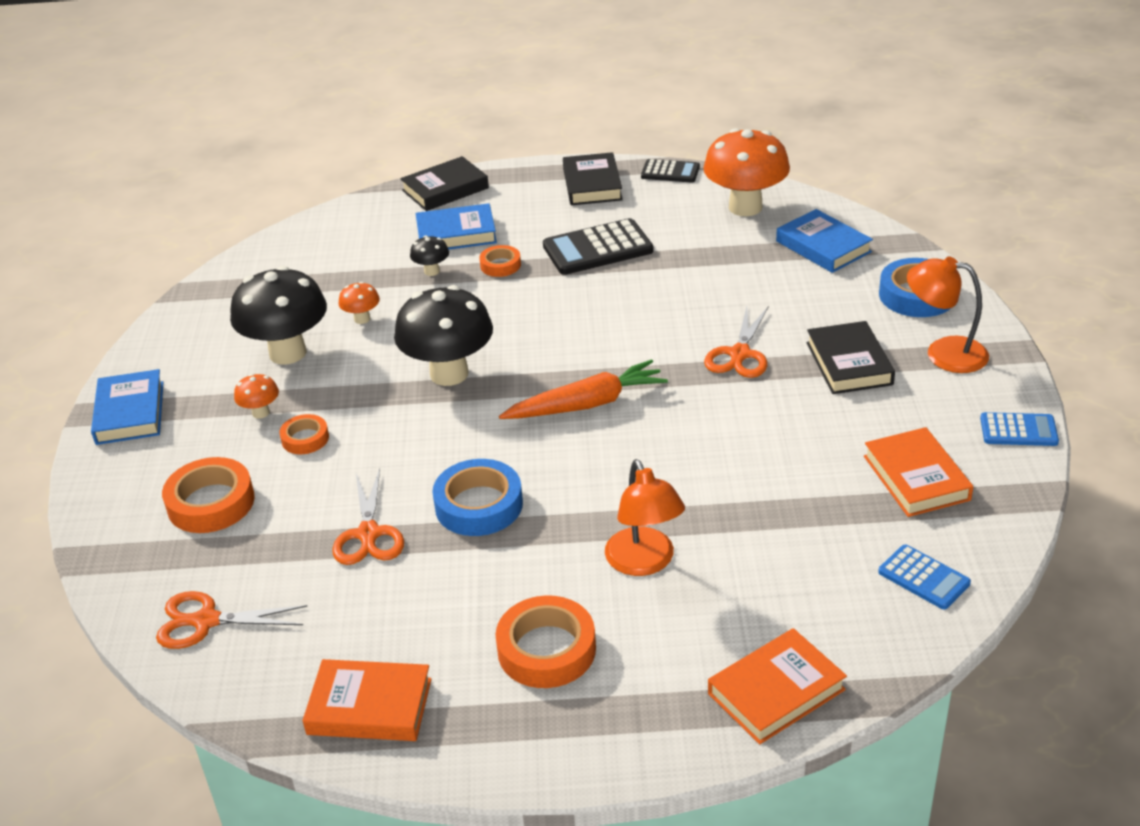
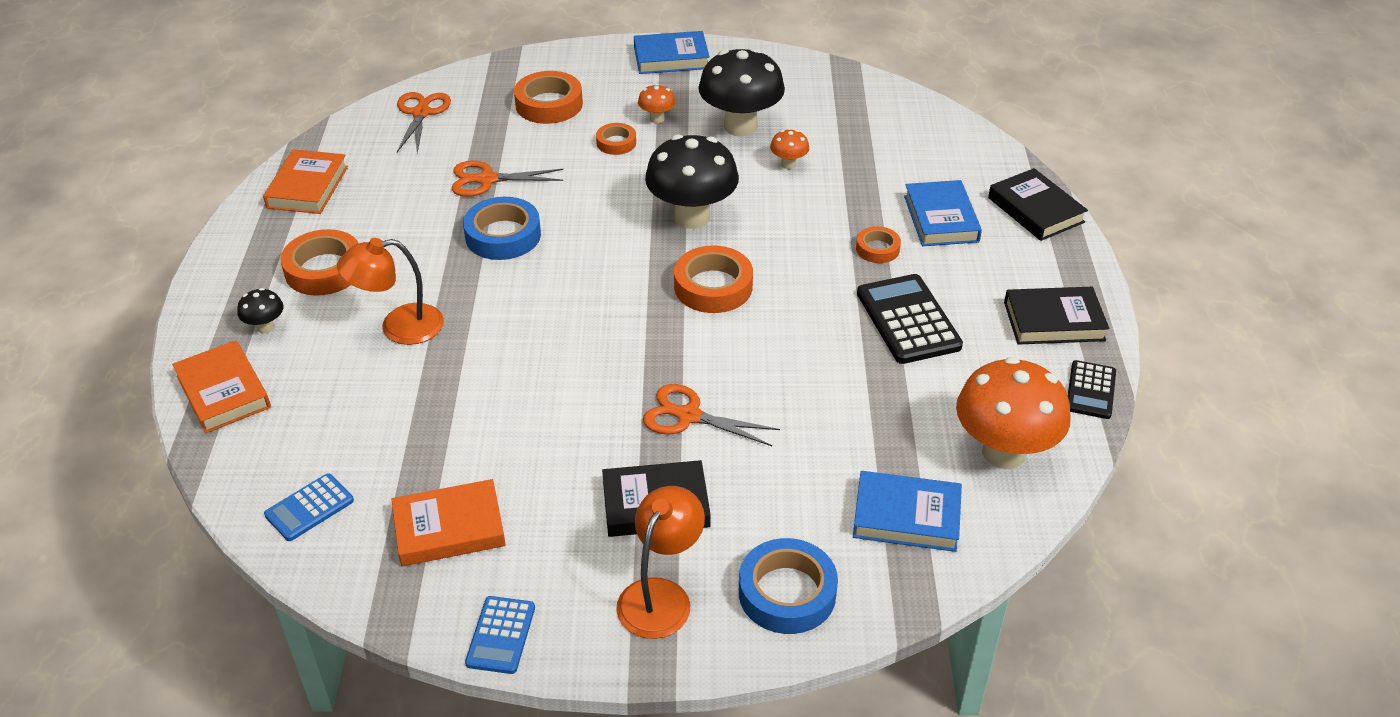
camera: 90 degrees right, 5 degrees up
(432, 271) = (868, 204): black mushroom -> black mushroom (265, 327)
(560, 353) = (713, 286): none -> orange tape
(587, 404) = (626, 301): orange carrot -> none
(823, 247) = (906, 516): blue book -> blue book turned 45 degrees clockwise

